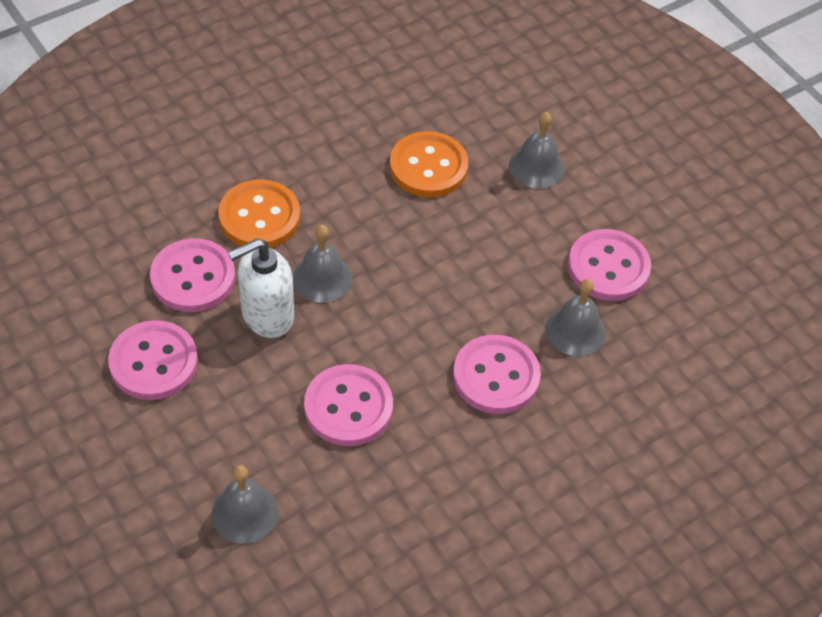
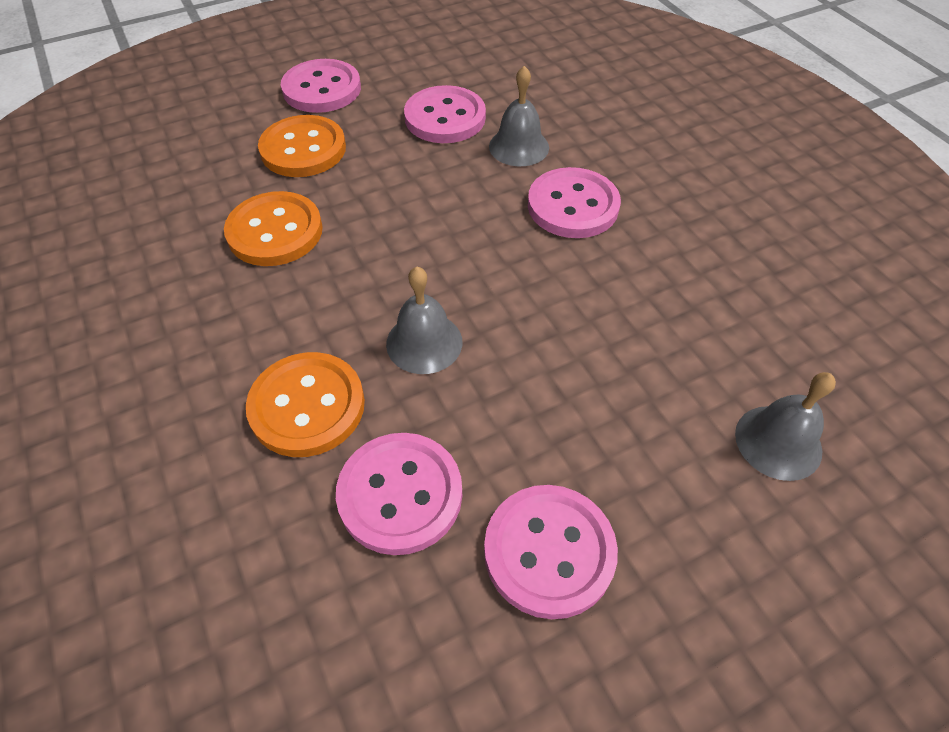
camera: 80 degrees left, 0 degrees up
(267, 315) = (477, 405): white soap dispenser -> none
(348, 407) = (616, 329): pink button -> pink button (322, 89)
(536, 166) = (303, 149): grey bell -> orange button

